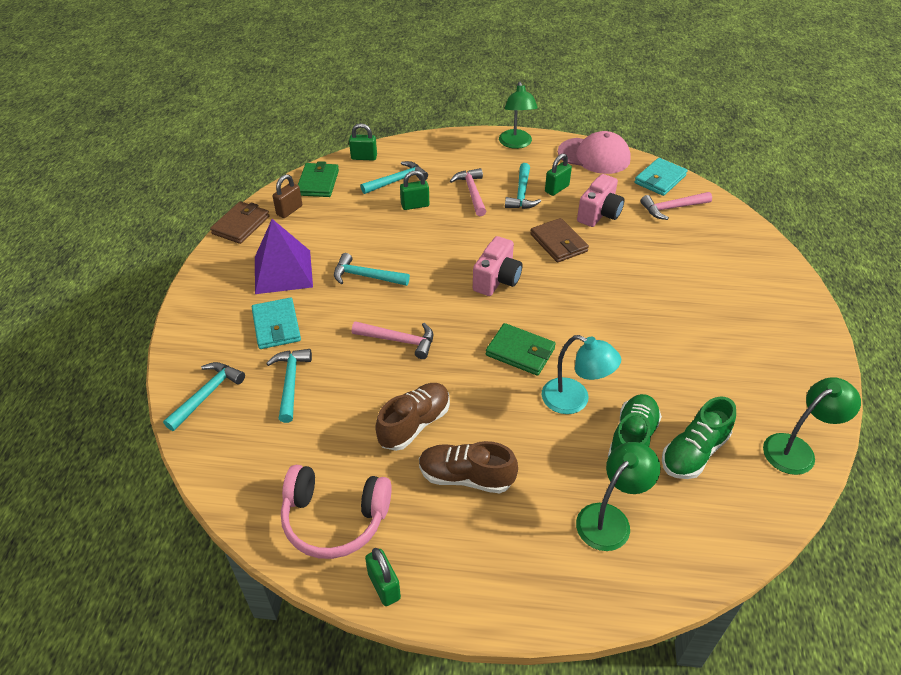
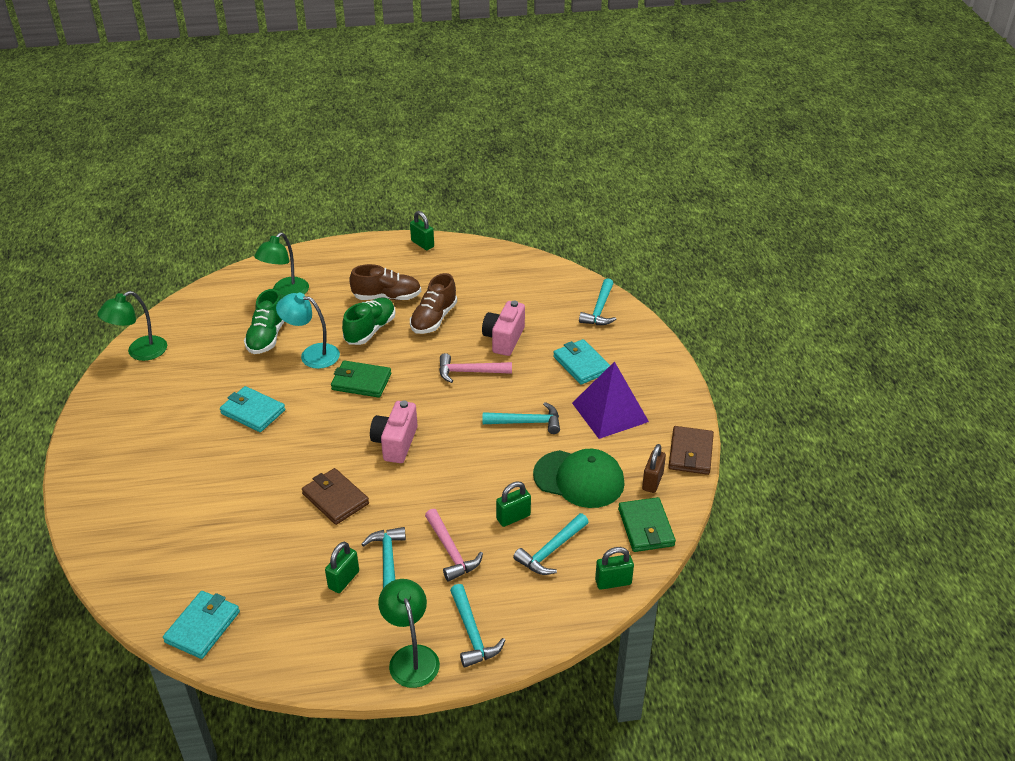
camera: 165 degrees right, 5 degrees down
(290, 382) = (542, 328): turquoise hammer -> turquoise hammer (472, 633)
(334, 519) = (466, 264): pink headphones -> none
(347, 222) = (579, 479): none -> green cap
(594, 156) = (294, 655): pink cap -> none
(599, 214) = (288, 549): pink camera -> pink camera (504, 339)
(640, 339) = (253, 412): none -> turquoise wallet
(672, 208) = (195, 577): pink hammer -> none
(694, 452) = (220, 337): green shoe -> green shoe (370, 330)

